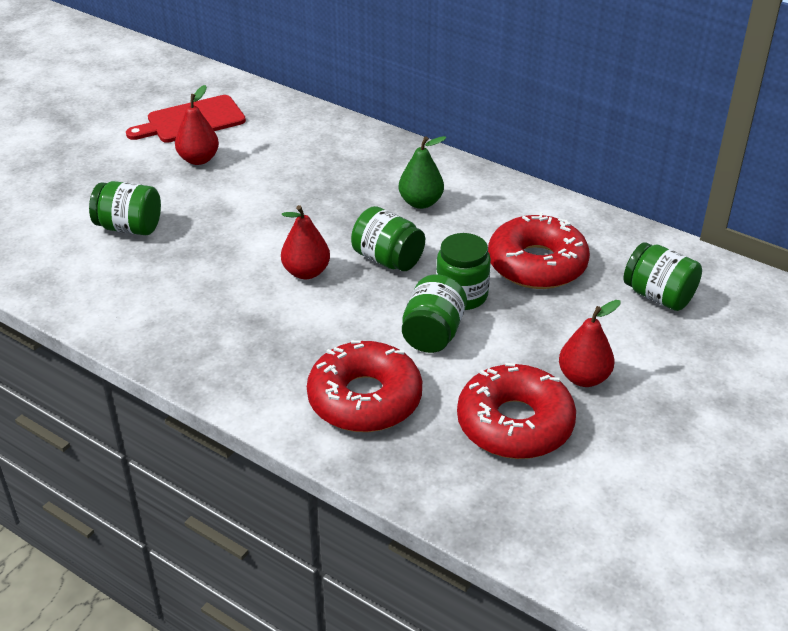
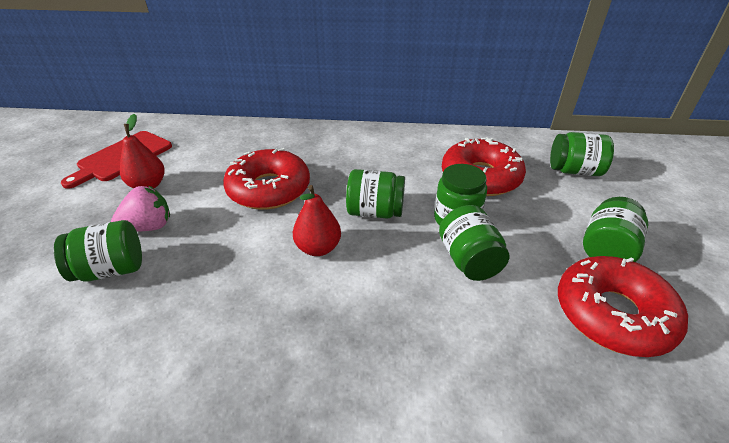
camera: 30 degrees left, 0 degrees up
(177, 201) = (149, 227): none -> pink strawberry
(365, 399) = (478, 353): red donut -> red donut (269, 189)
(420, 202) = (359, 162): green pear -> none
(583, 378) = (606, 249): red pear -> green jar

